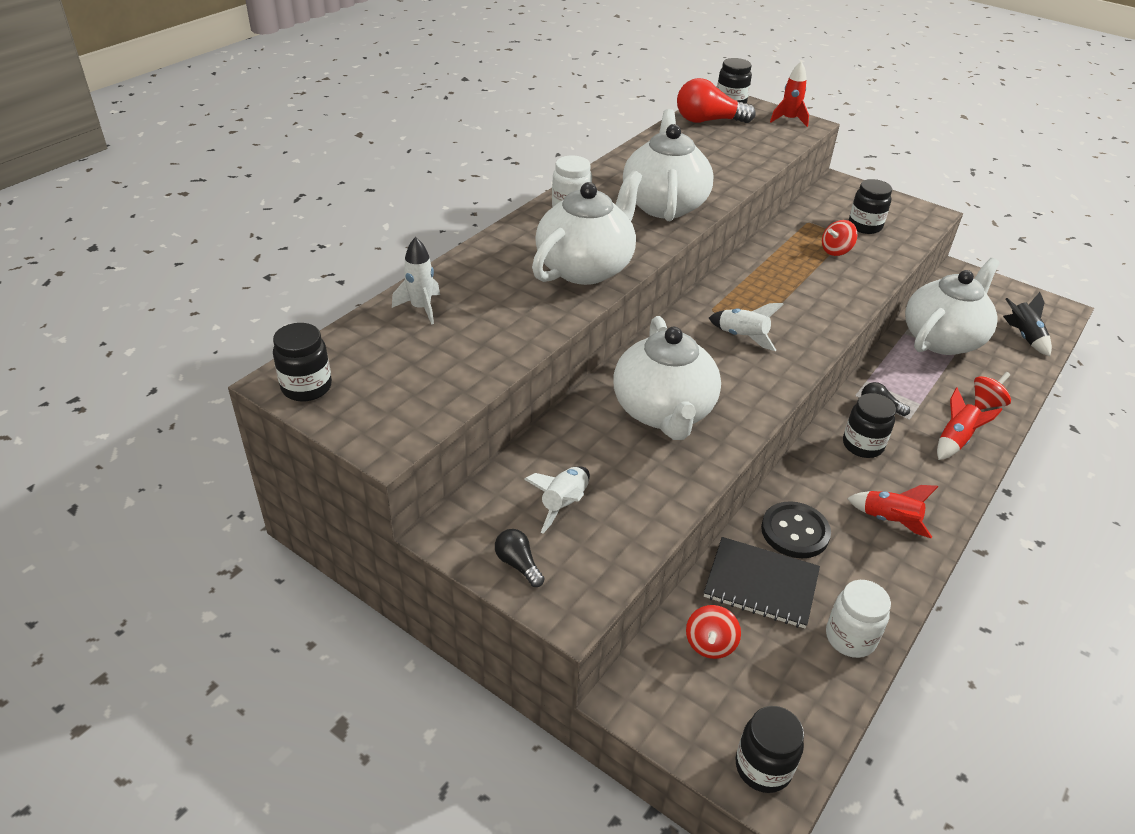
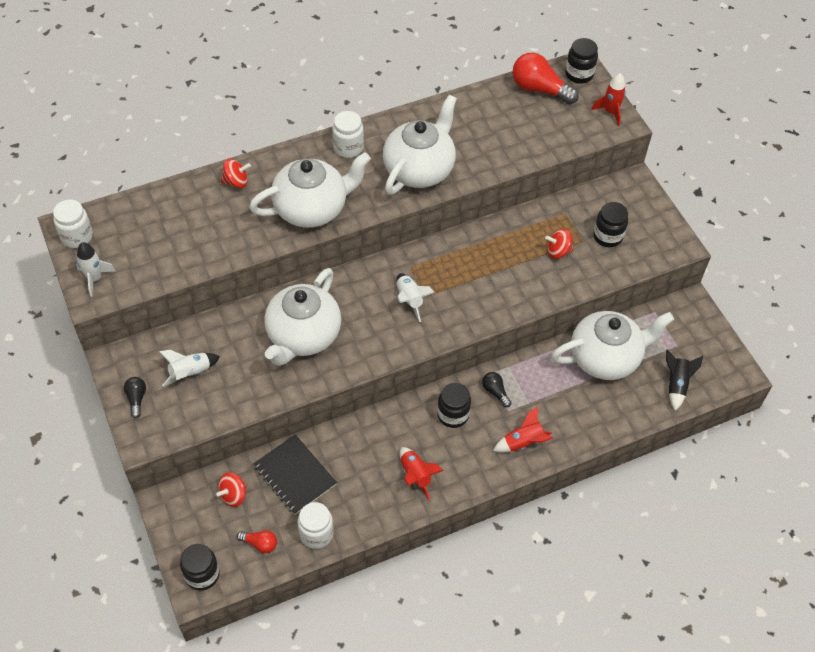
camera: 30 degrees right, 15 degrees up
(306, 387) = (77, 236): black jar -> white jar
(421, 308) = (182, 201): white rocket -> white rocket (95, 278)
(795, 532) = (347, 453): black button -> none
(797, 686) = (260, 544): none -> red light bulb
(986, 404) = (579, 425): red spinning top -> red spinning top (236, 182)

